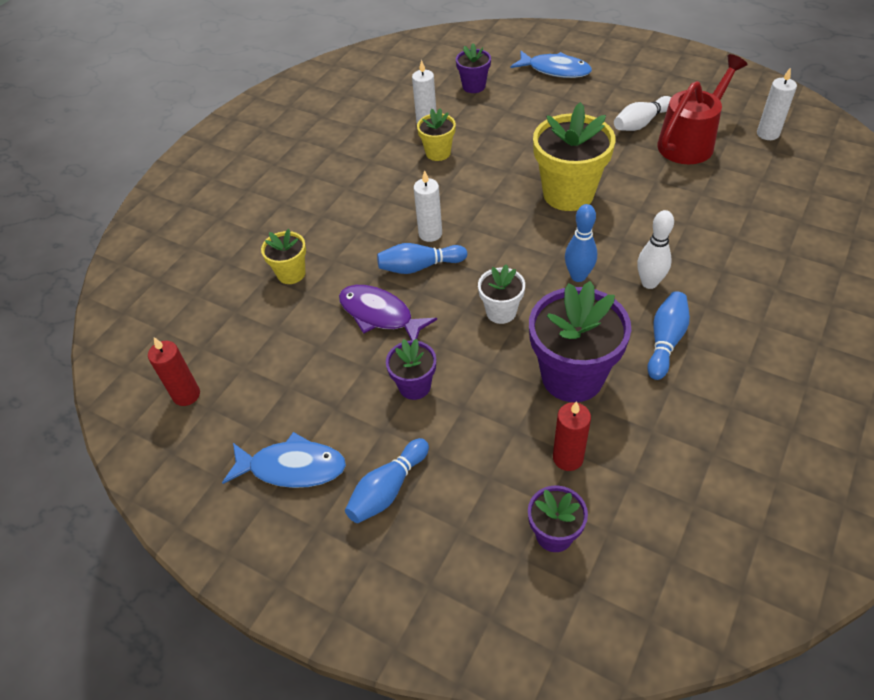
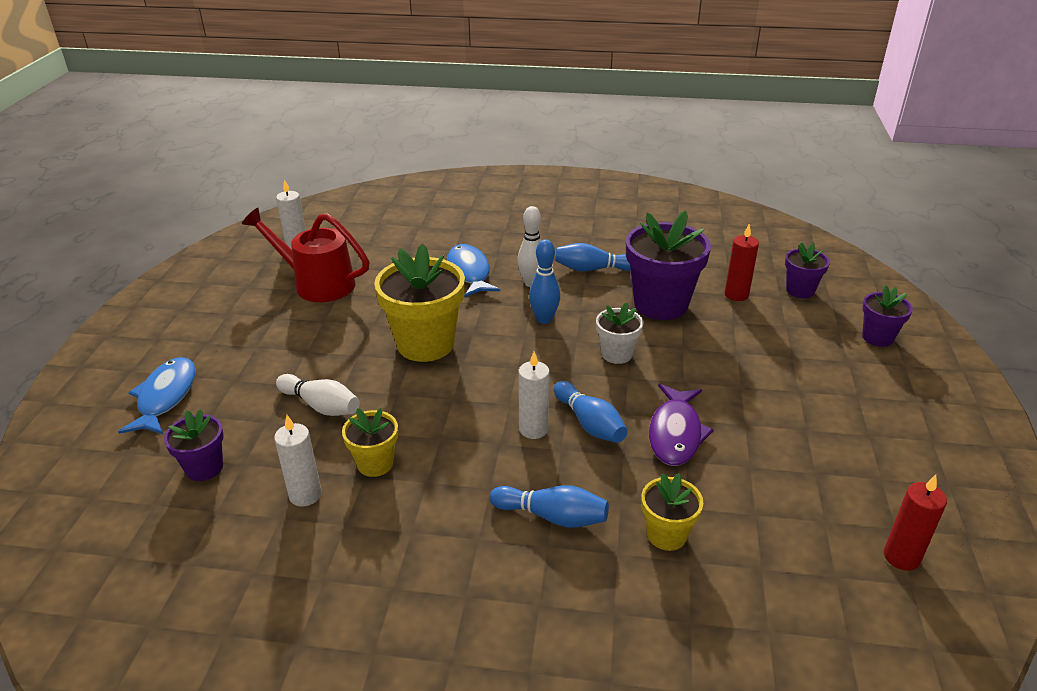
camera: 115 degrees left, 15 degrees down
(292, 467) = (888, 435): blue fish -> blue fish (469, 272)
(388, 489) = (847, 372): blue bowling pin -> blue bowling pin (552, 516)
(414, 386) = (740, 385): purple flower pot -> purple flower pot (877, 337)
(641, 123) = (286, 316): white bowling pin -> white bowling pin (321, 406)

